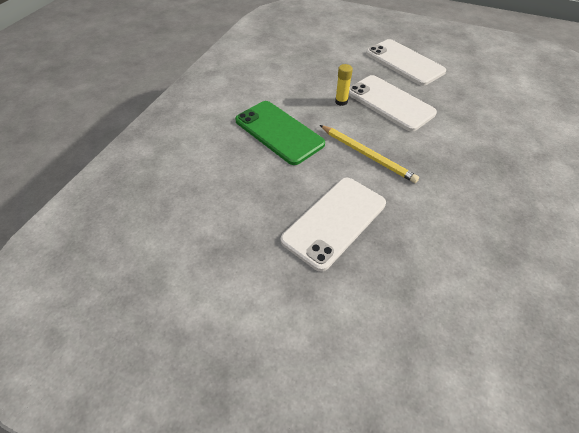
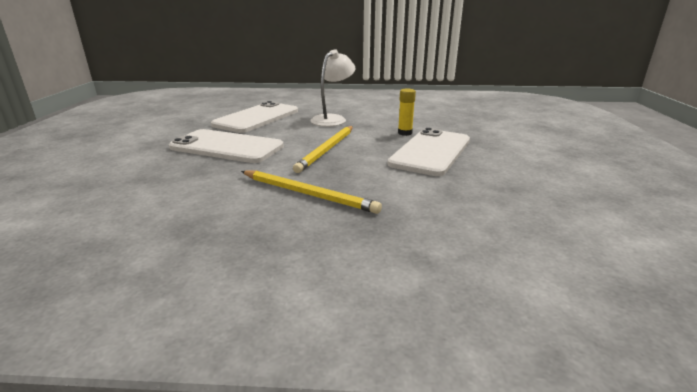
camera: 70 degrees right, 25 degrees down
(279, 132) = (333, 119): green phone -> white lamp
(404, 62) = (532, 152): white phone -> white phone (257, 118)
(456, 183) = (308, 194): none -> yellow pencil

